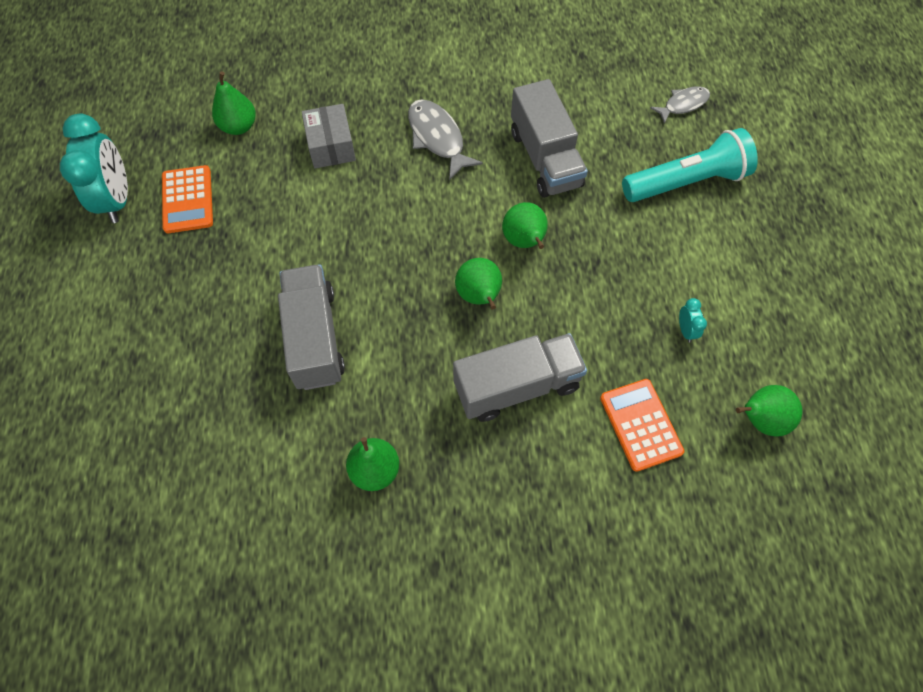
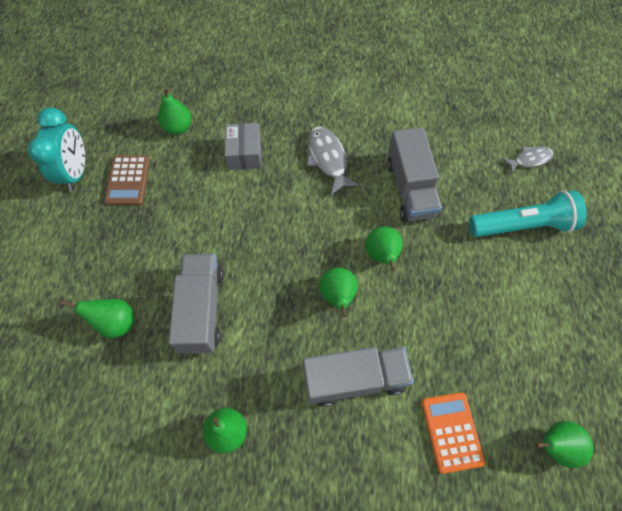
camera: 10 degrees right, 0 degrees up
(188, 200) = (128, 180): orange calculator -> brown calculator
(209, 370) = (116, 323): none -> green pear
(685, 330) = (502, 354): turquoise clock -> none

